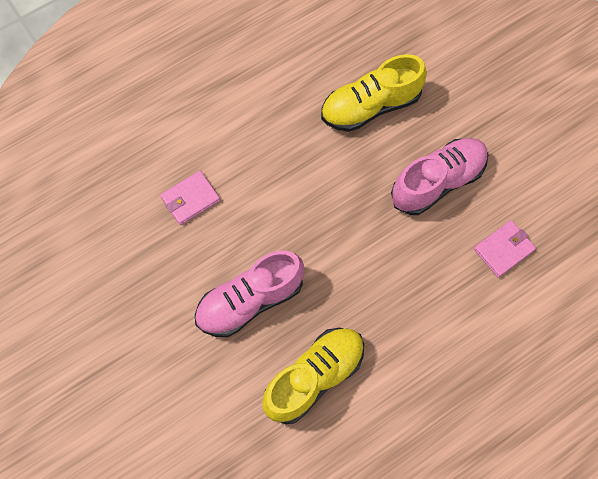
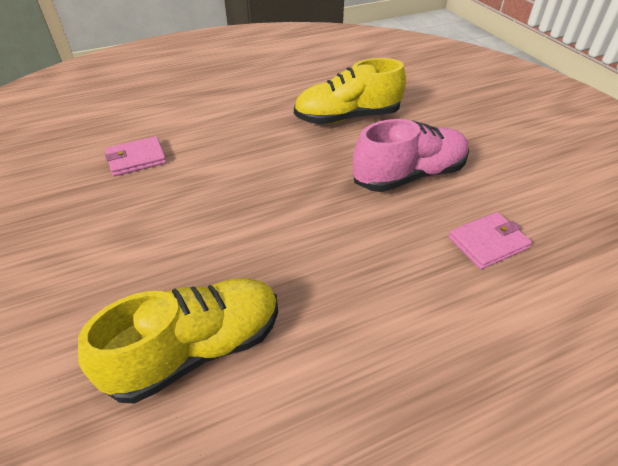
camera: 10 degrees right, 25 degrees down
(250, 301) = (153, 251): pink shoe -> none

